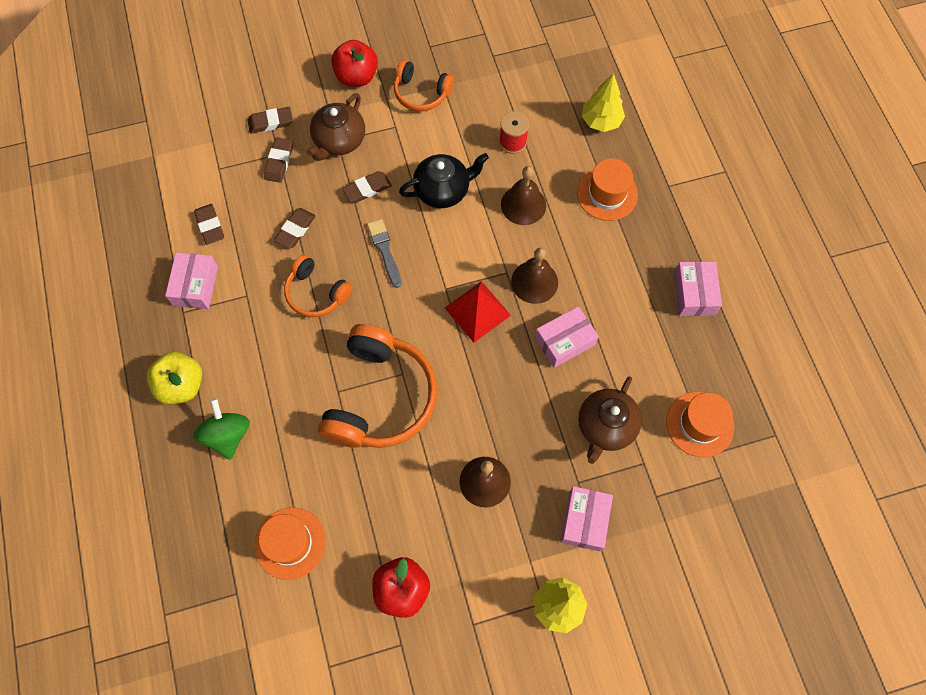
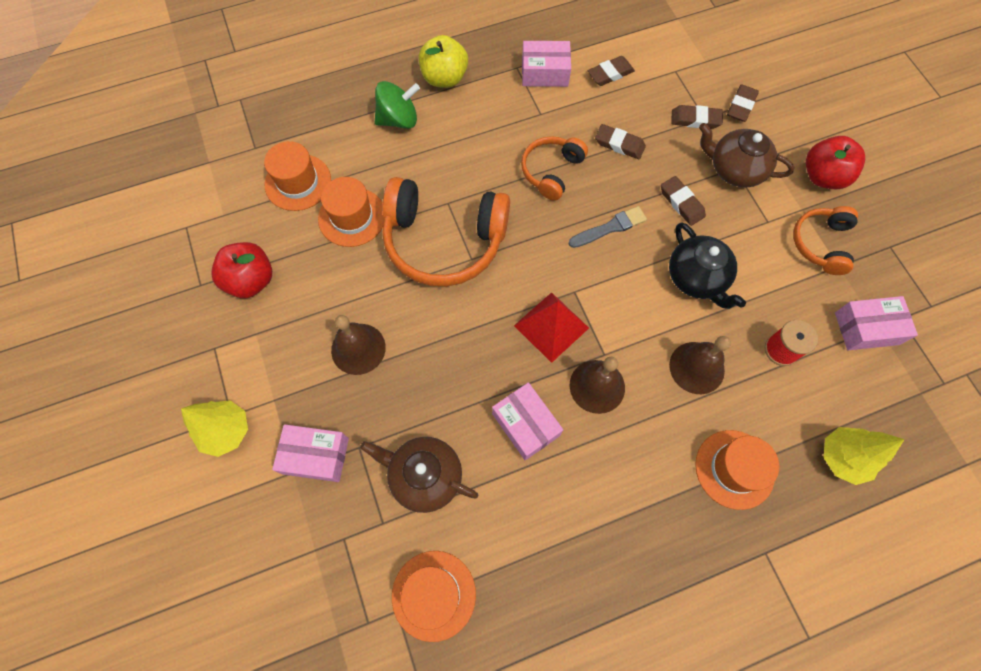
camera: 85 degrees right, 0 degrees up
(270, 122) = (741, 106): brown eraser -> brown eraser turned 45 degrees clockwise
(341, 486) = (352, 217): none -> orange hat
(694, 294) = (610, 588): pink box -> pink box (866, 328)

